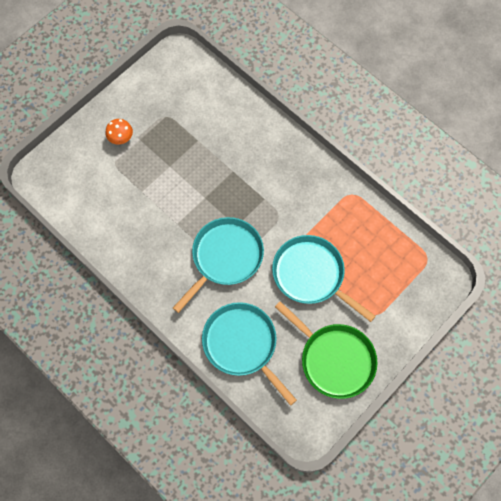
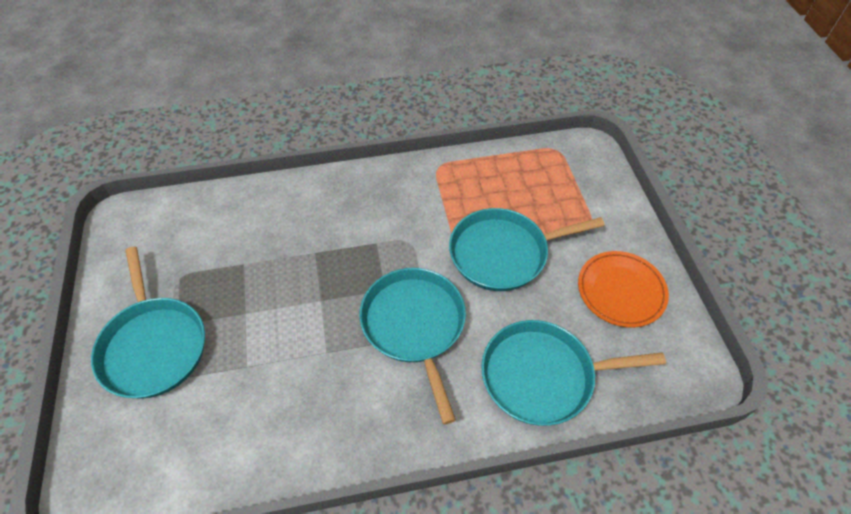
camera: 55 degrees left, 15 degrees down
(121, 138) = (153, 345): orange mushroom -> turquoise pan
(334, 359) = (621, 291): green pan -> orange plate

